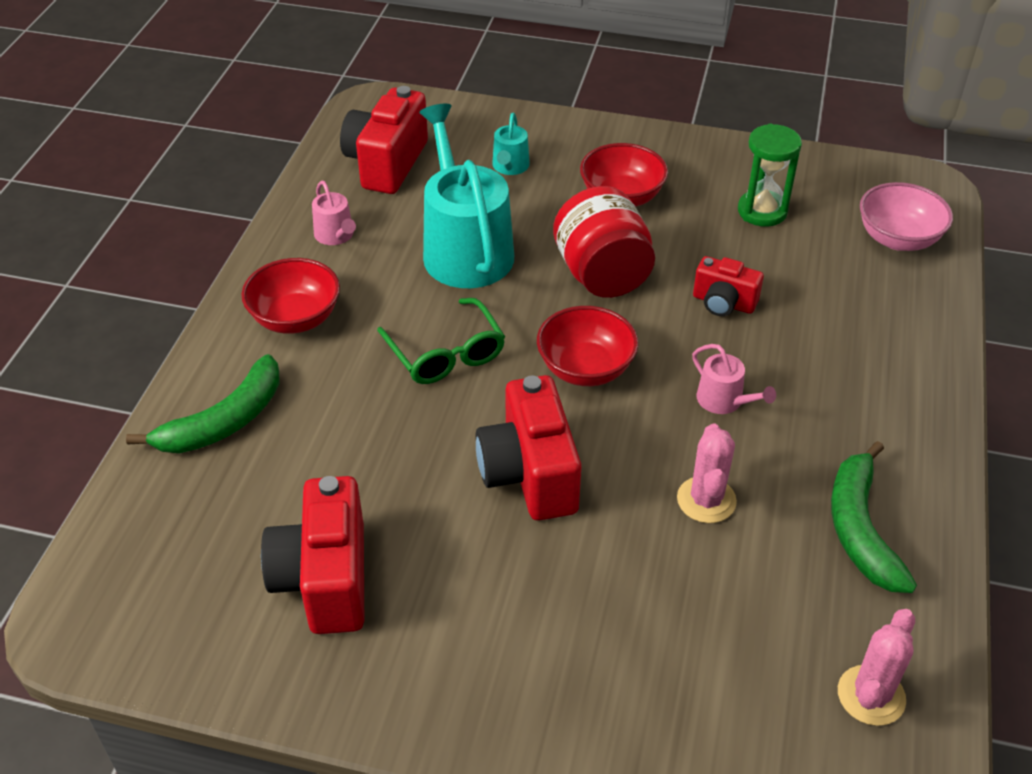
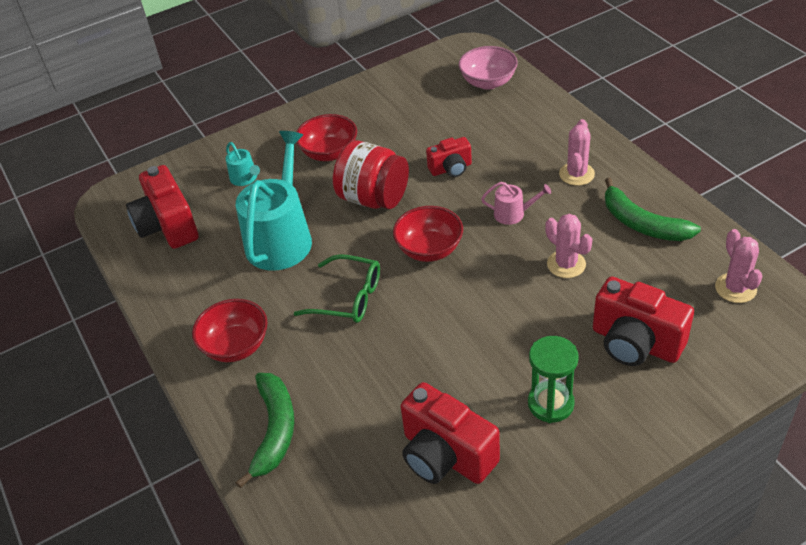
camera: 40 degrees left, 0 degrees up
(336, 235) = (194, 286): pink watering can -> none
(465, 249) = (281, 238): turquoise watering can -> turquoise watering can turned 75 degrees clockwise
(529, 474) = (473, 320): red camera -> red camera (635, 343)
(762, 211) = (409, 112): green hourglass -> green hourglass (550, 404)
(859, 414) = (576, 174): none -> pink cactus

